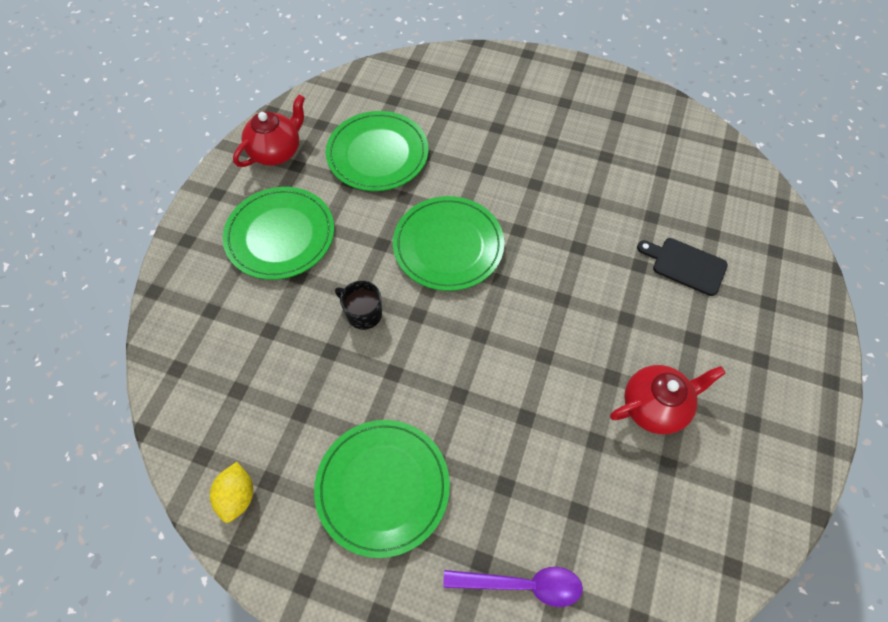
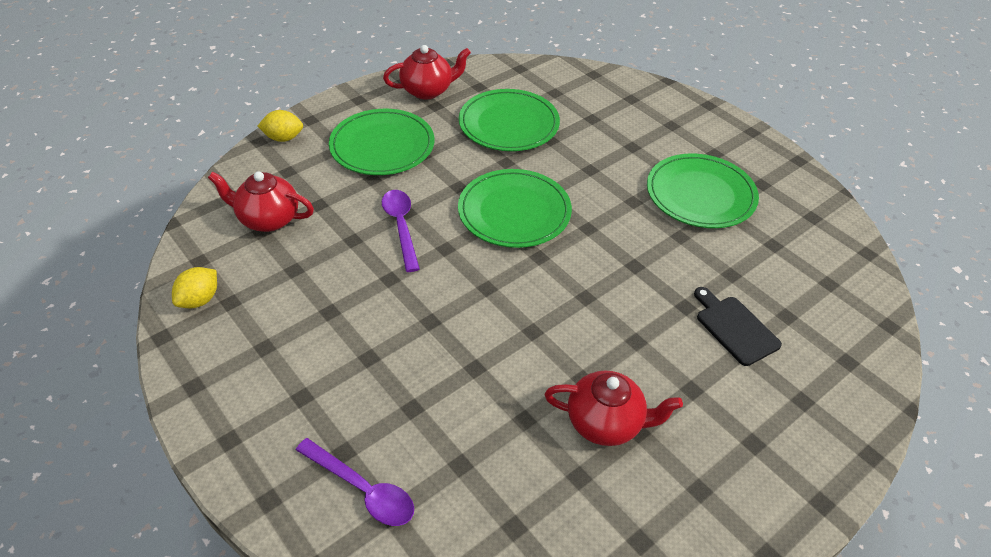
camera: 30 degrees right, 15 degrees down
(176, 275) = (283, 138): none -> yellow lemon
(234, 373) = (268, 219): none -> red teapot
(363, 313) = (401, 227): black mug -> purple spoon
(382, 487) = (311, 353): green plate -> green plate (700, 194)

